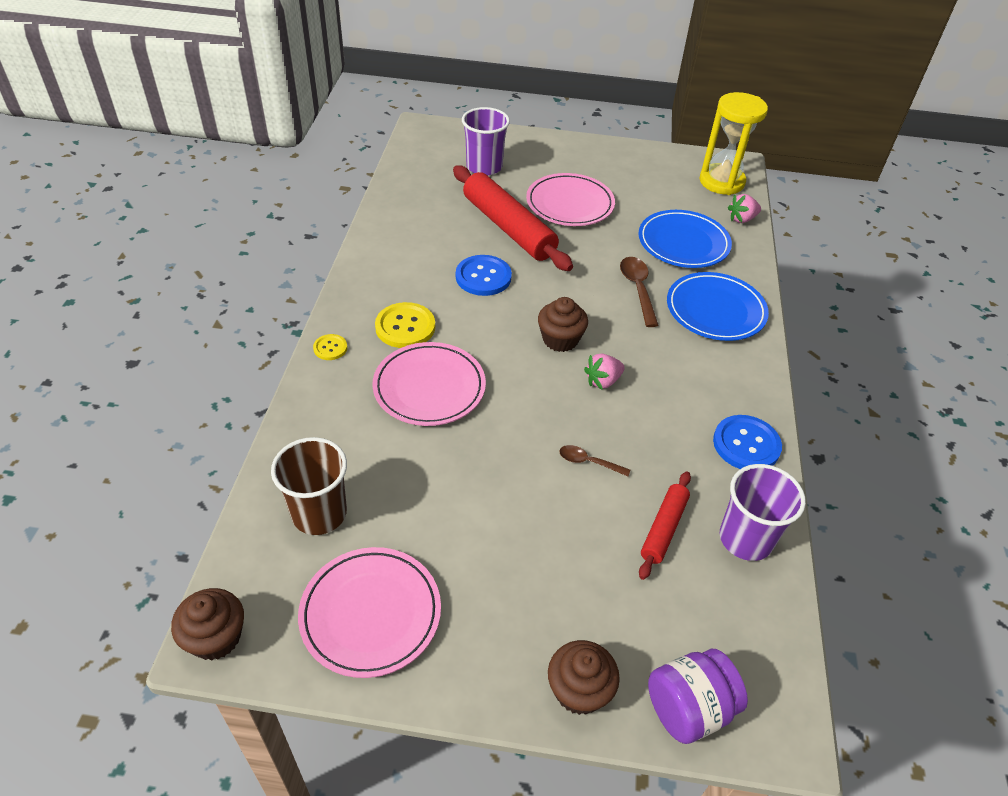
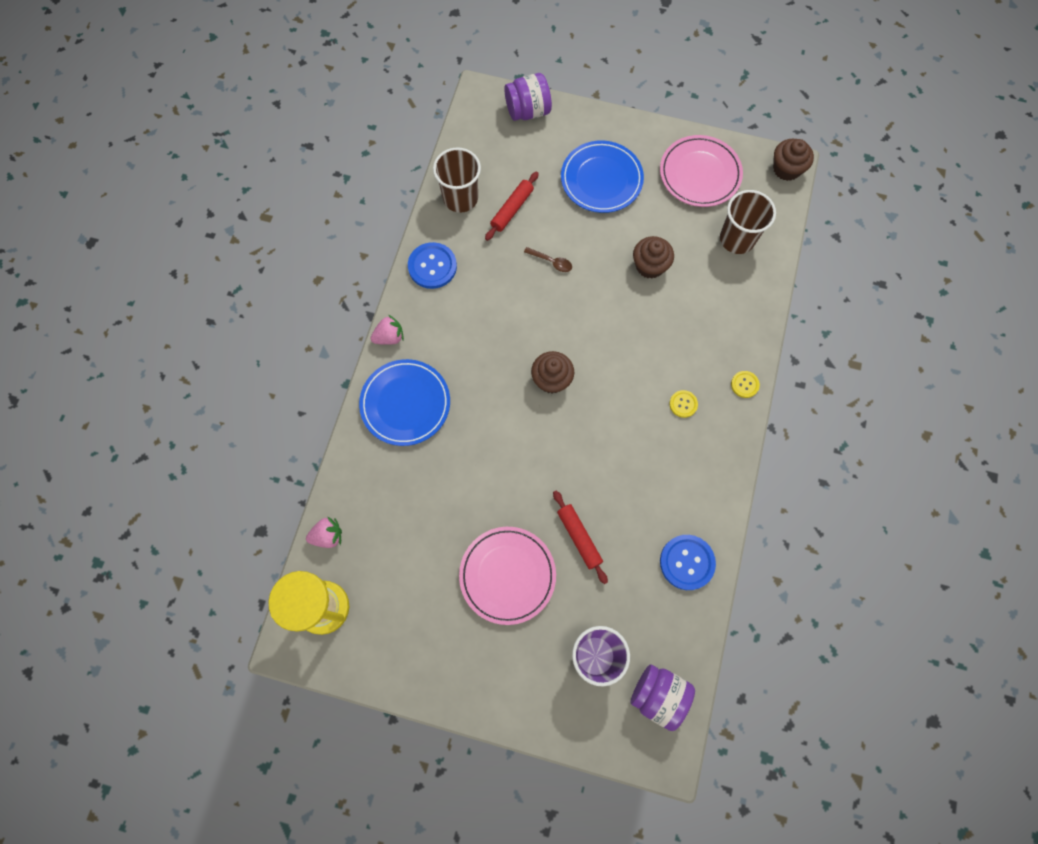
camera: 170 degrees left, 25 degrees up
(405, 327) = (683, 404): yellow button -> yellow button, size x0.54
(429, 151) = (658, 695): none -> purple jar
(429, 387) = (663, 337): pink plate -> none
(483, 277) = (611, 463): blue button -> blue button (687, 562)
(508, 228) = (579, 537): red rolling pin -> red rolling pin, size x0.52
(579, 690) = (585, 124): brown cupcake -> brown cupcake (650, 266)
(603, 381) = (525, 332): pink strawberry -> pink strawberry (389, 337)
(637, 289) = (468, 436): brown spoon -> none
(683, 243) = (404, 500): blue plate -> blue plate (601, 179)
(745, 539) = (460, 198): purple cup -> brown cup

